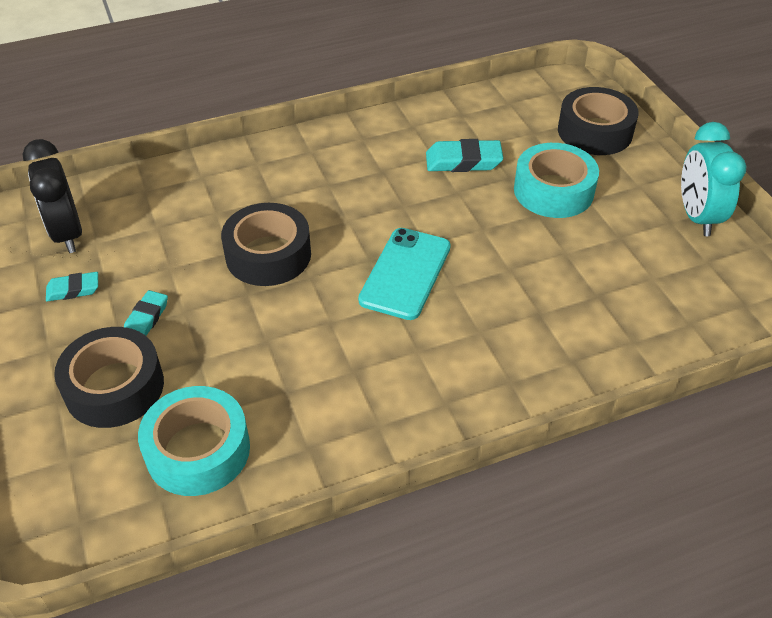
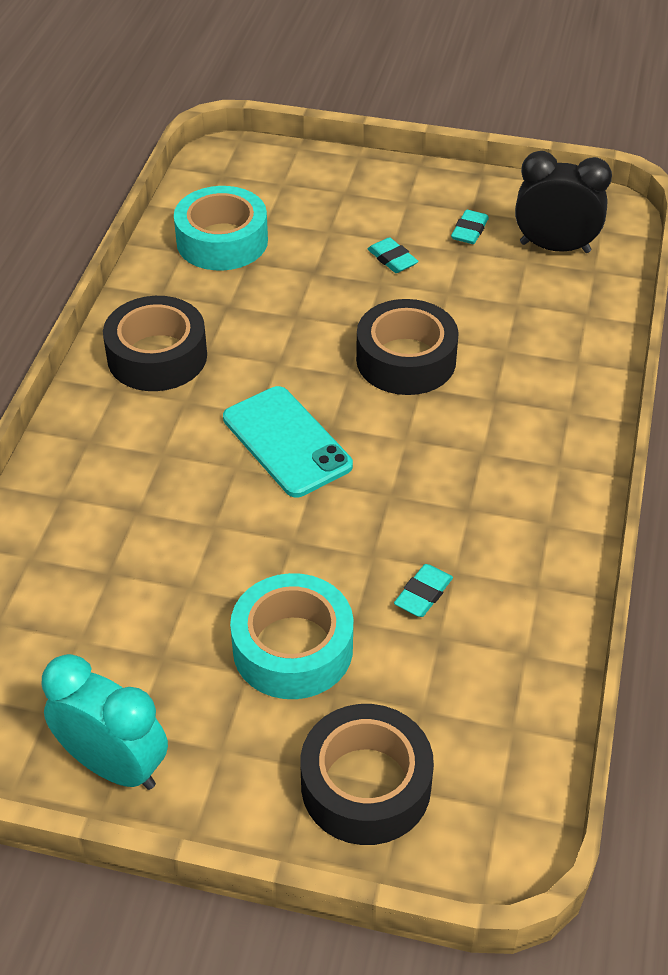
camera: 125 degrees right, 0 degrees up
(114, 387) = (329, 221): black tape -> black tape (157, 356)
(463, 161) = (423, 594): turquoise eraser -> turquoise eraser, size x0.62

